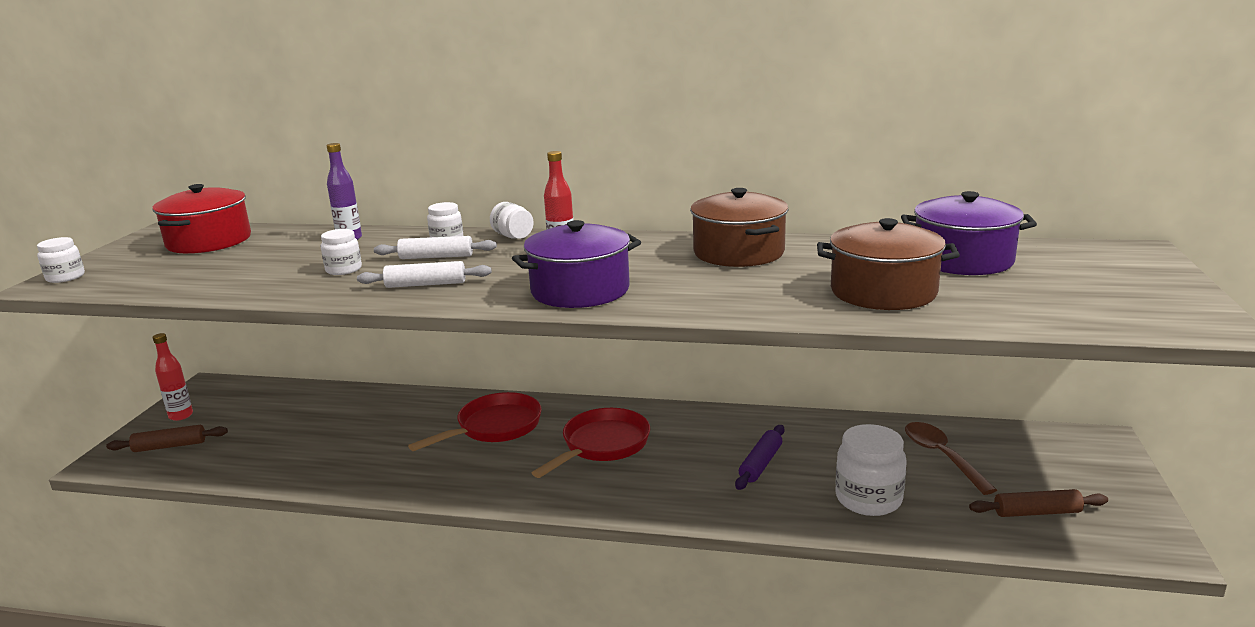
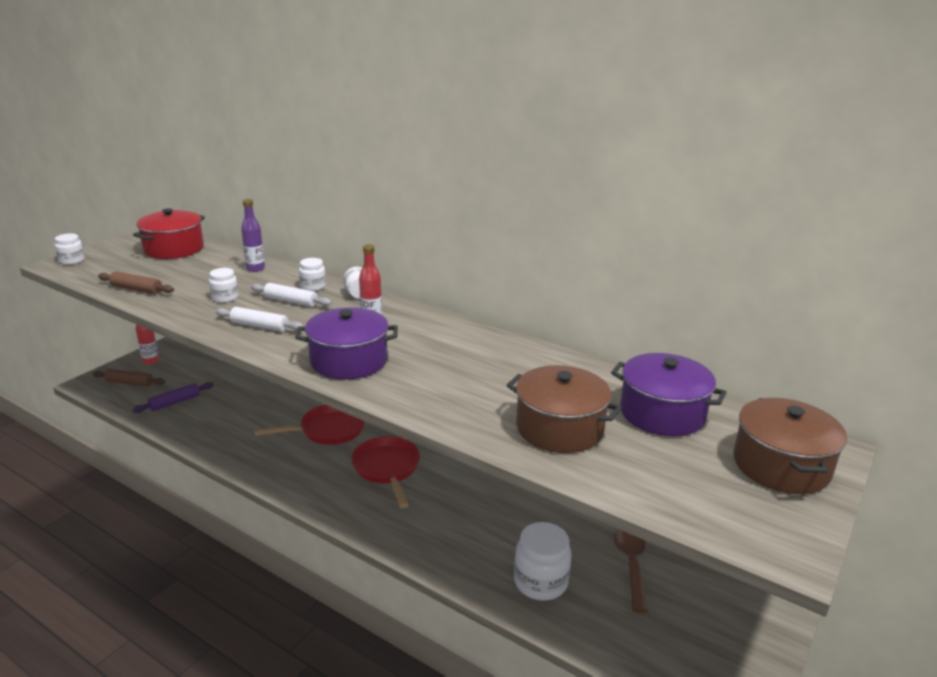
camera: 20 degrees right, 5 degrees up
(602, 445) = (387, 469): red pan -> red pan turned 75 degrees counterclockwise
(738, 252) = (496, 355): brown pot -> brown pot (781, 465)
(760, 464) = (485, 523): purple rolling pin -> purple rolling pin (175, 402)
(1037, 512) = (665, 643): brown rolling pin -> brown rolling pin (136, 289)

